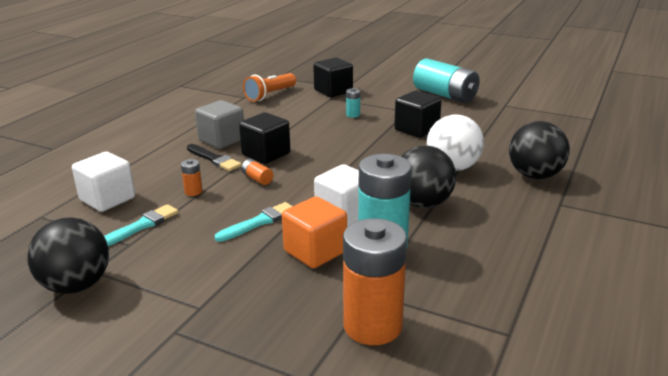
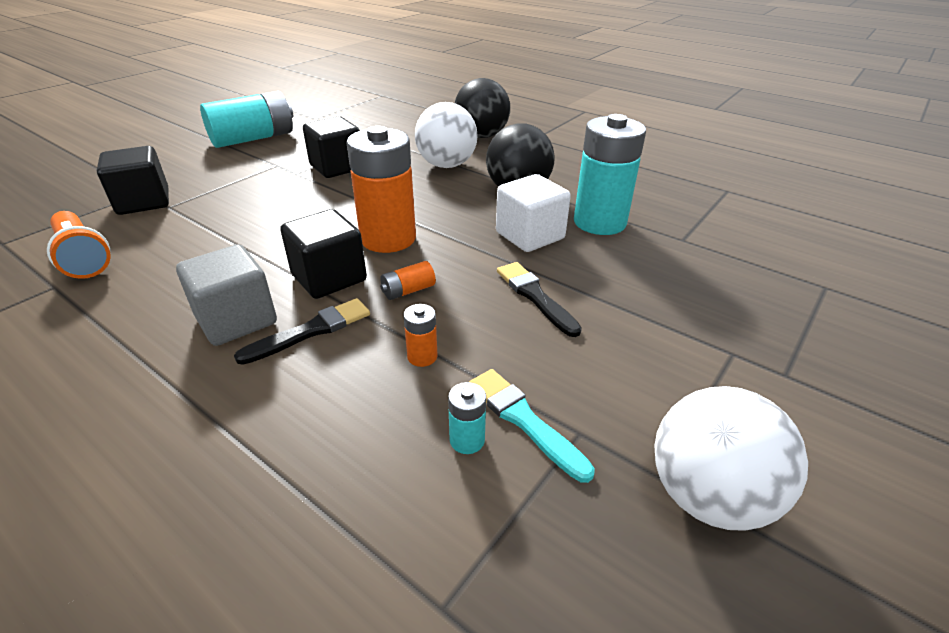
camera: 80 degrees left, 10 degrees up
(76, 285) = (708, 495): black ball -> white ball
(107, 199) = (404, 478): white cube -> none
(259, 222) = (535, 296): turquoise brush -> black brush
(315, 251) = (608, 261): orange cube -> none
(353, 115) = (252, 198): turquoise battery -> turquoise battery (467, 440)
(372, 326) = (735, 244): orange battery -> orange battery (388, 238)

